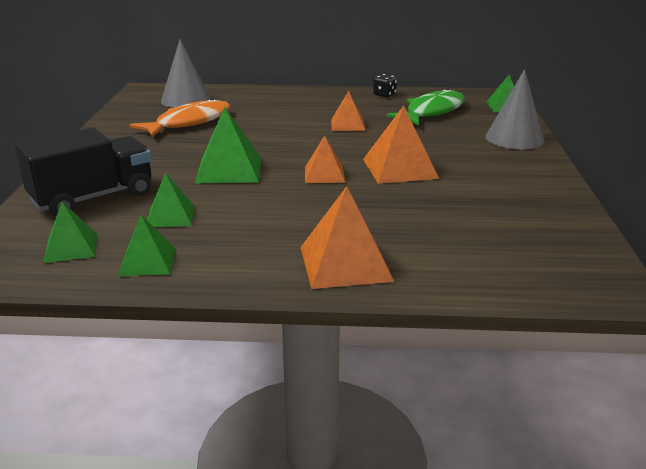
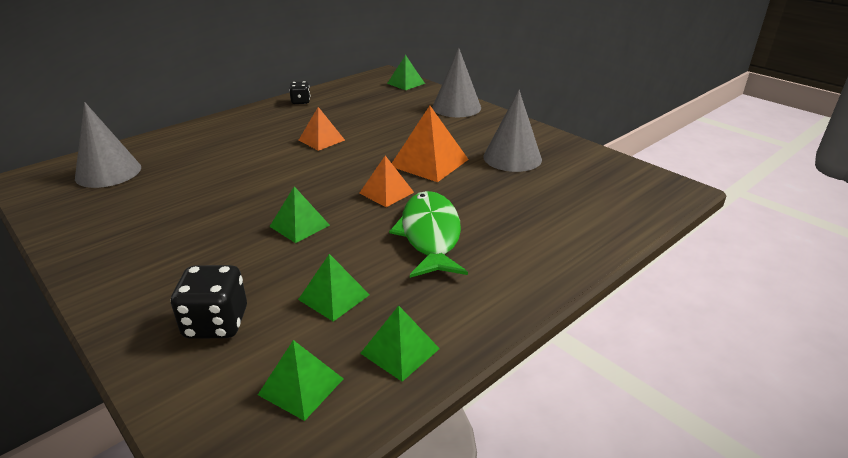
camera: 45 degrees left, 5 degrees up
(93, 198) = (216, 323): black truck -> black dice
(189, 122) = (163, 195): orange fish -> none
(229, 170) = (299, 225): green pyramid -> green pyramid, size x0.63
(345, 263) = (536, 258): orange pyramid -> none
(432, 112) = (364, 105): green fish -> green fish (430, 235)
(483, 192) = (512, 158): none -> grey cone

